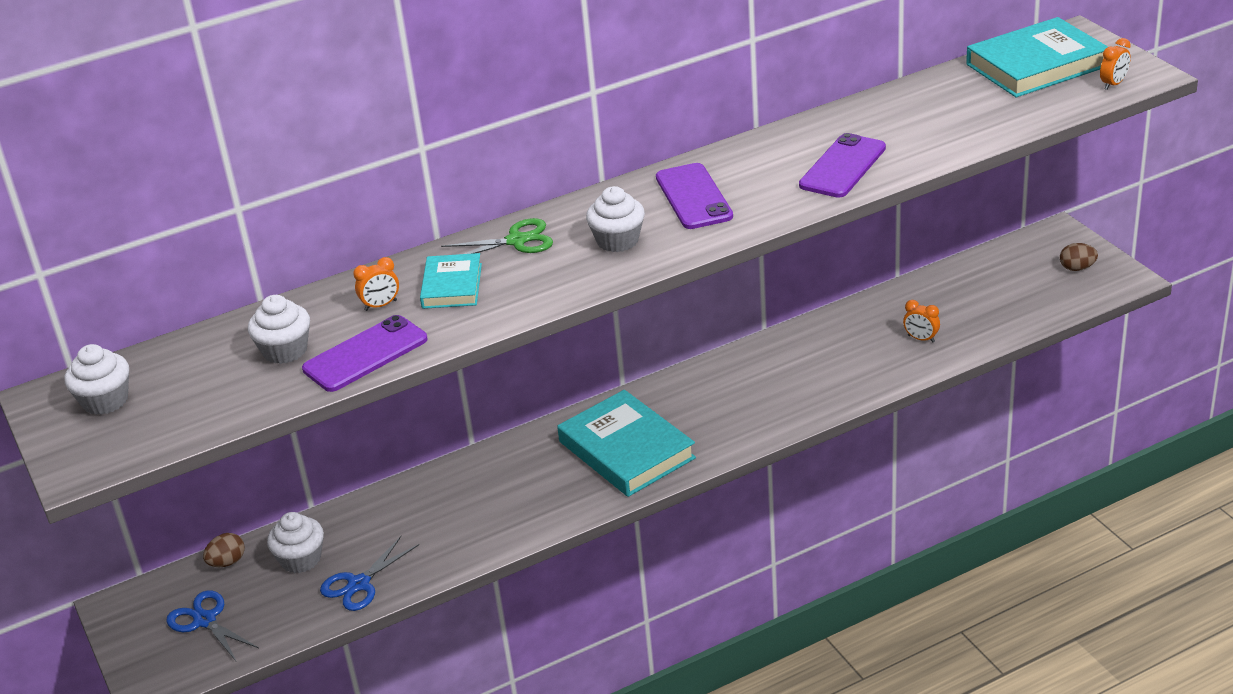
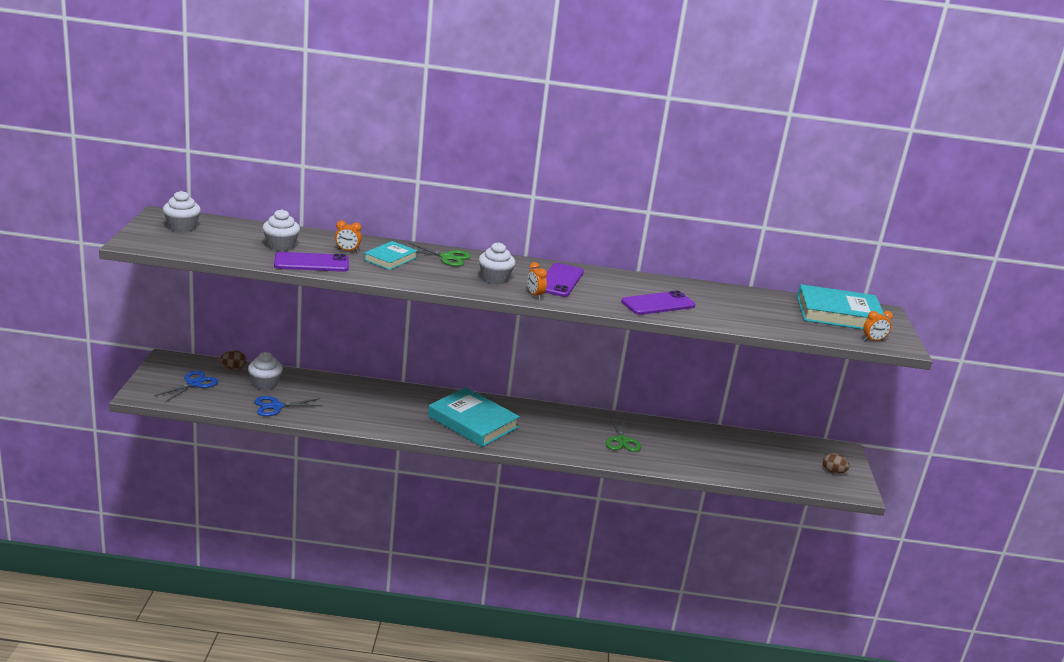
camera: 25 degrees right, 10 degrees down
(205, 620) = (194, 384): blue scissors -> blue scissors turned 45 degrees clockwise
(627, 450) = (473, 422): turquoise book -> turquoise book turned 45 degrees counterclockwise
(821, 367) = (621, 441): none -> green scissors
(921, 339) = (695, 456): orange clock -> orange clock (534, 295)

